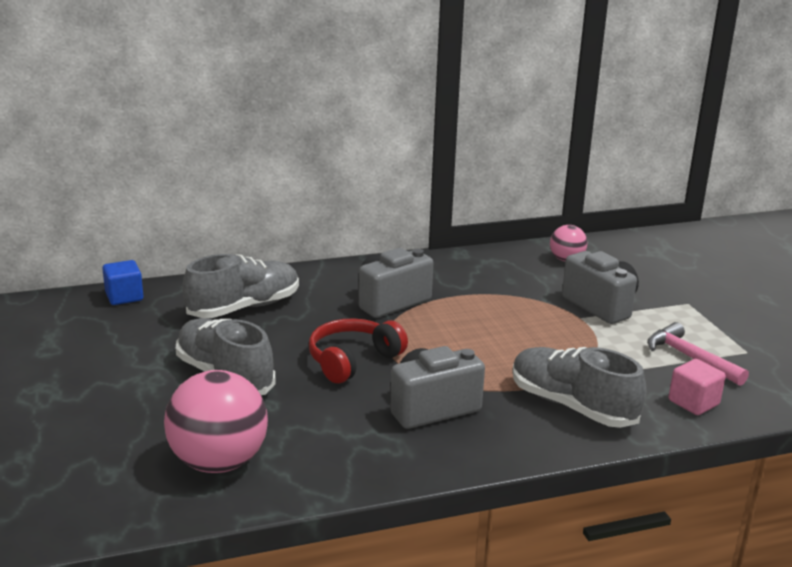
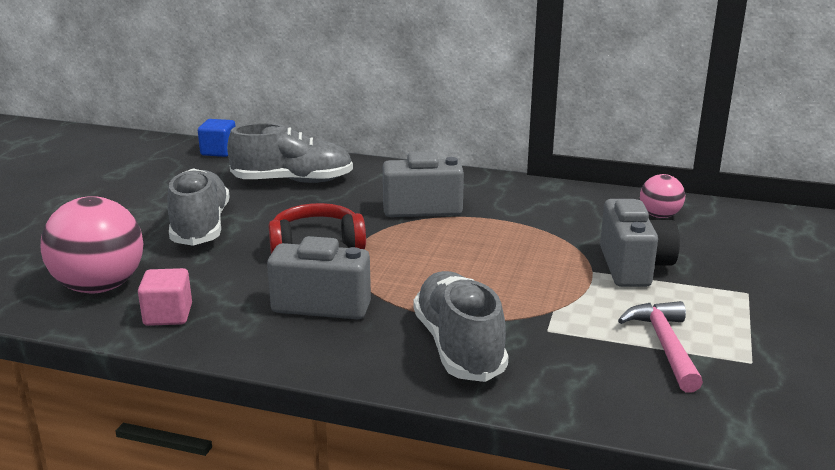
camera: 35 degrees right, 0 degrees up
(693, 402) = (600, 389): pink cube -> pink cube (168, 315)

